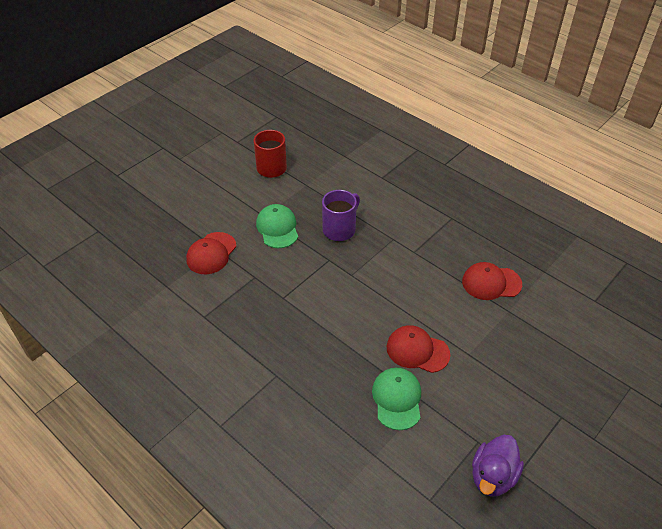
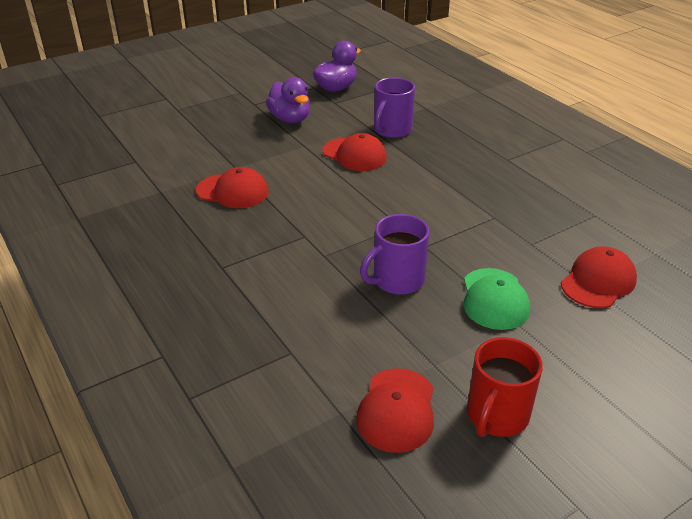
camera: 165 degrees left, 10 degrees down
(319, 161) = (397, 410): none -> red cap
(397, 399) = (392, 130): green cap -> purple mug
(507, 396) = (290, 119): none -> purple duck

